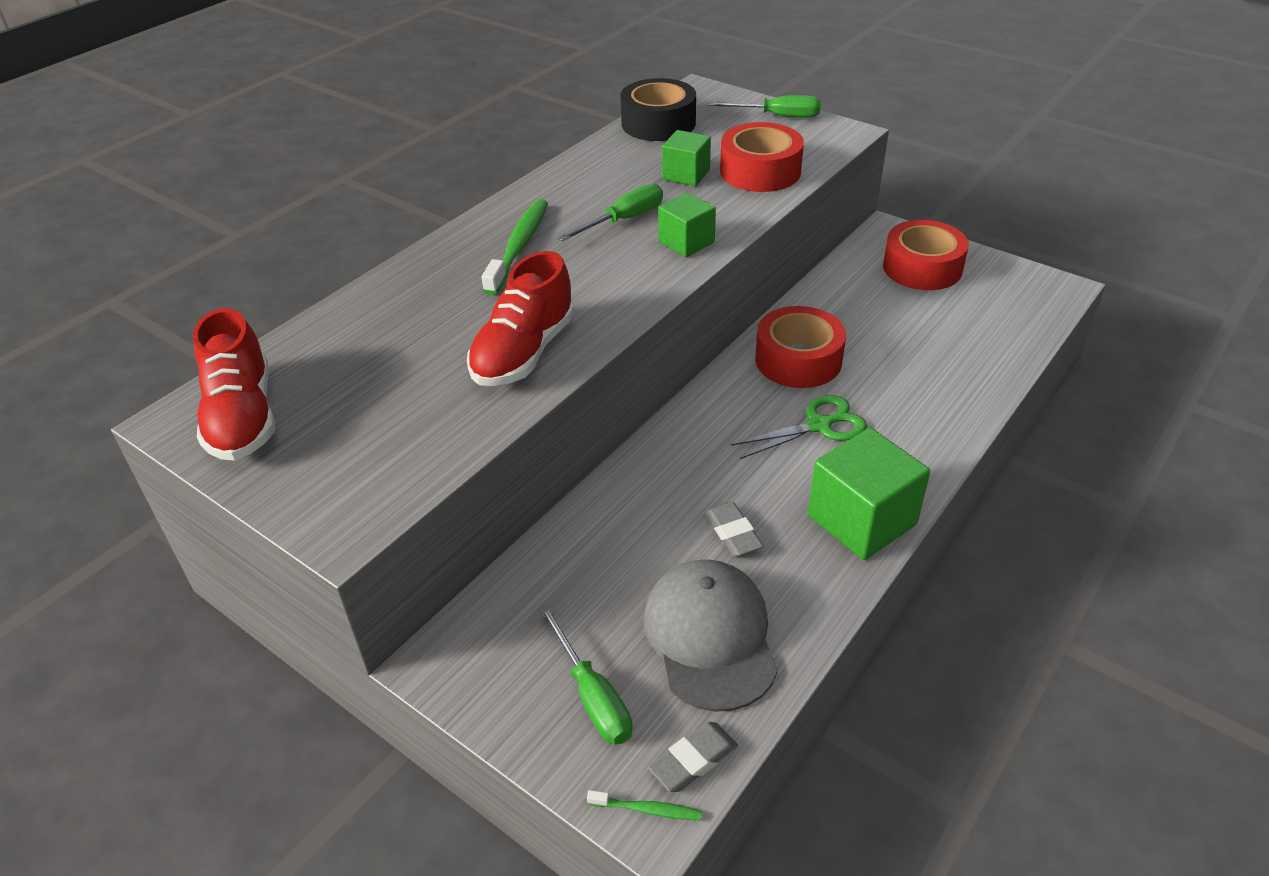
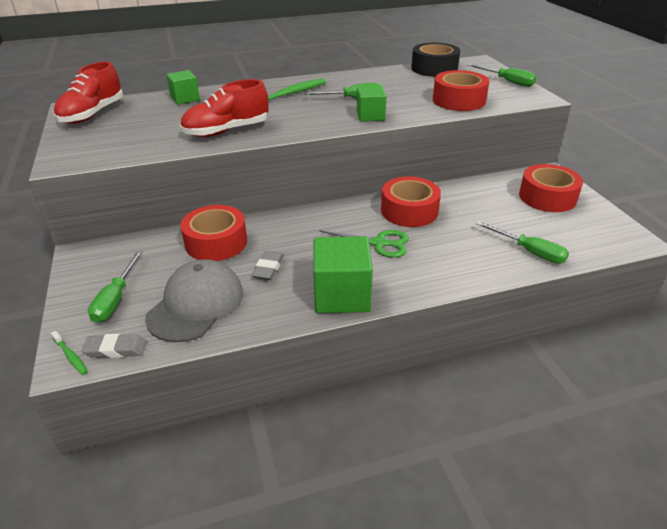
camera: 35 degrees right, 5 degrees down
(615, 534) = (216, 242): none -> red tape
(686, 175) = (415, 91): green cube -> green cube (185, 98)
(982, 354) = (529, 252): none -> green screwdriver

